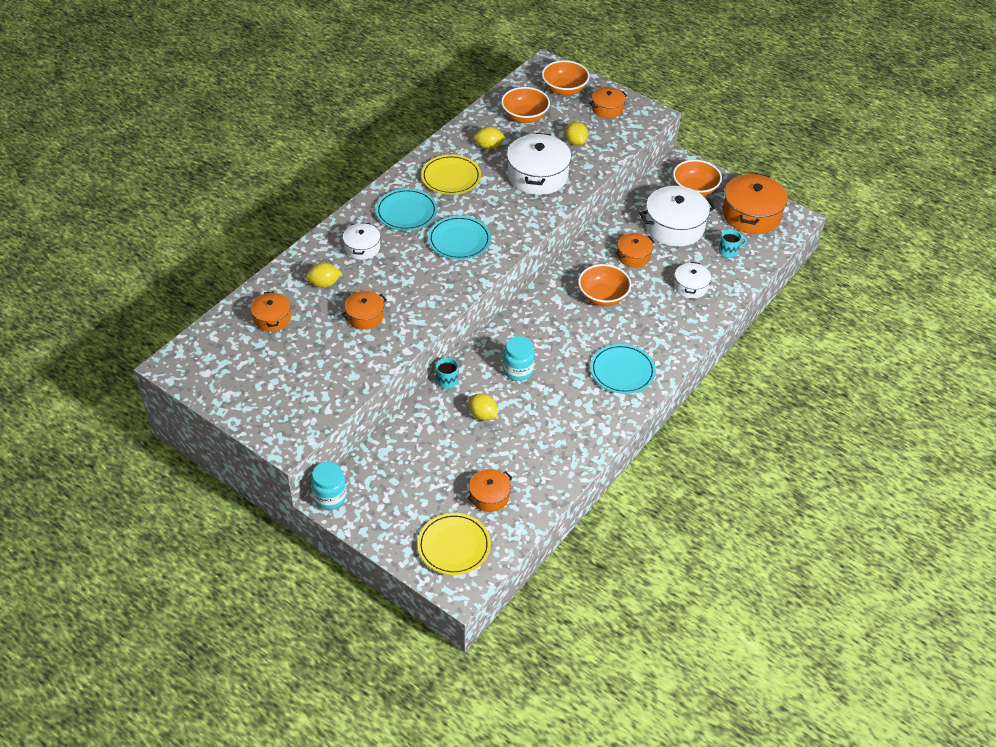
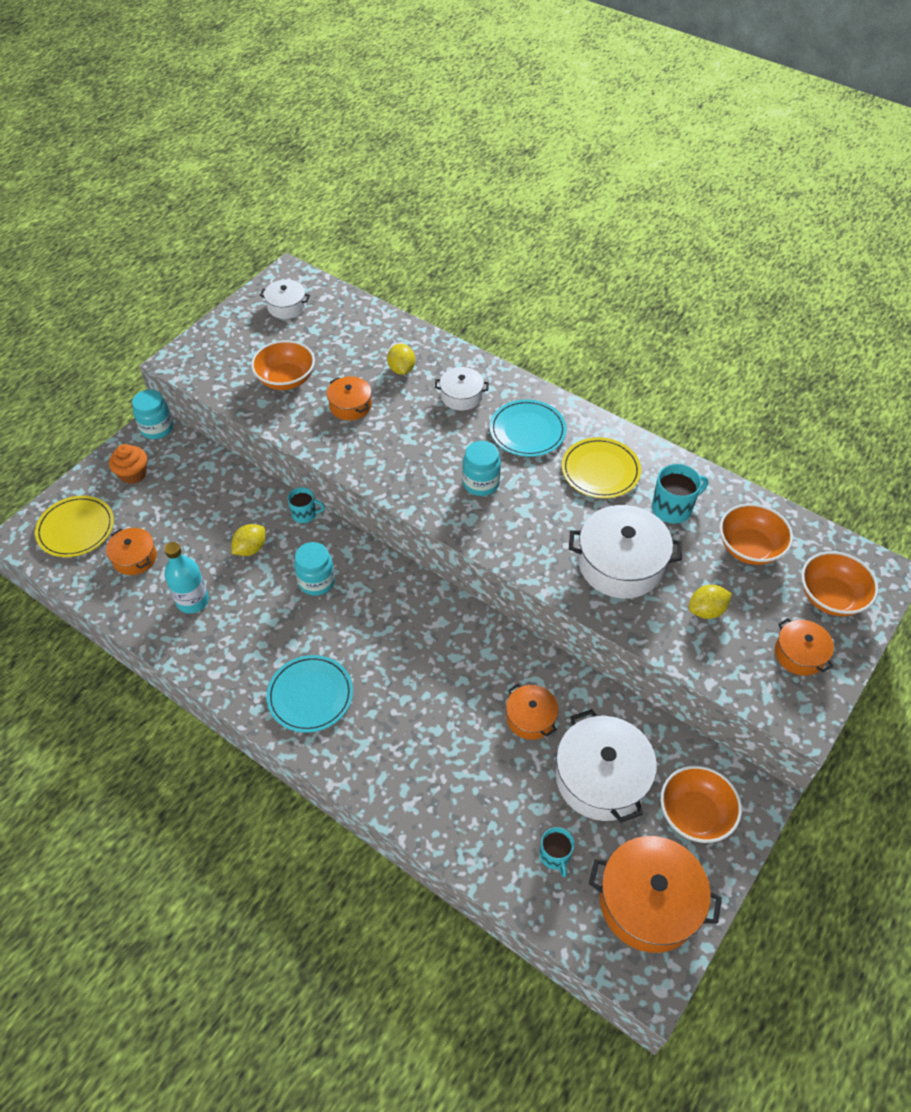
camera: 90 degrees right, 5 degrees up
(272, 318) = (349, 335): orange pot -> none
(389, 509) = (133, 474): none -> orange cupcake
(459, 240) = (481, 483): turquoise plate -> turquoise jar
(489, 146) = (672, 508): yellow lemon -> turquoise mug
(536, 450) = (193, 601): none -> turquoise bottle
(603, 296) = (446, 676): orange bowl -> orange bowl (286, 379)
(690, 286) = (473, 793): white pot -> white pot (286, 306)

